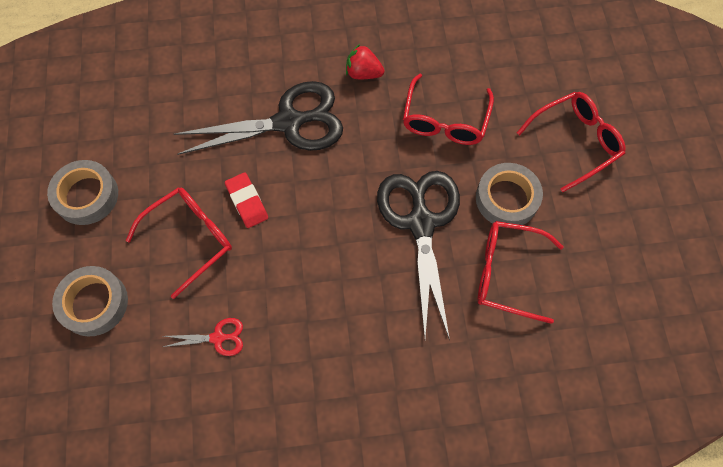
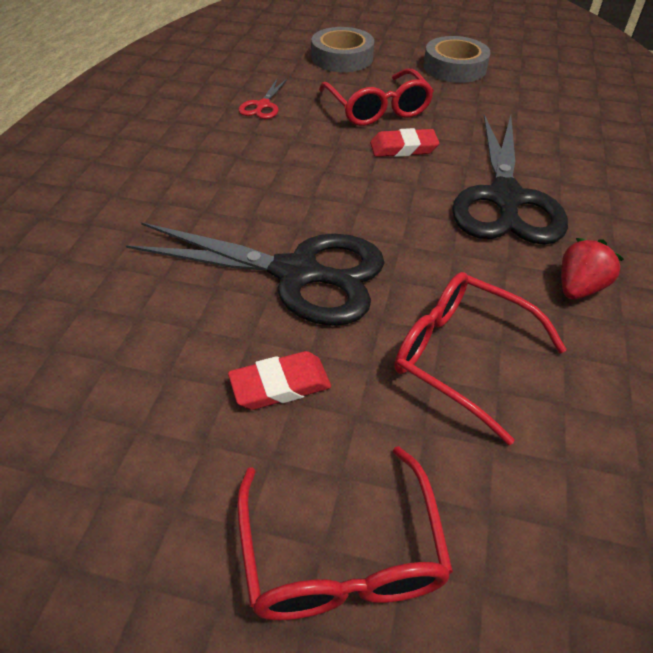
camera: 110 degrees right, 20 degrees down
(507, 198) = (280, 385): grey tape -> red eraser
(507, 273) = (163, 338): red glasses -> none

